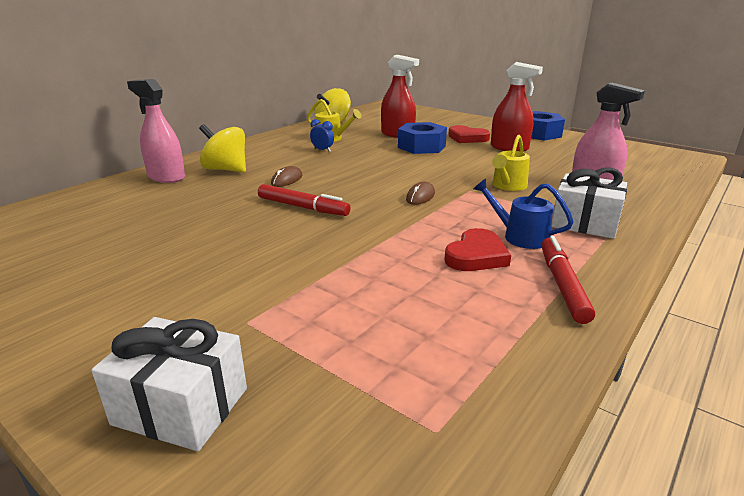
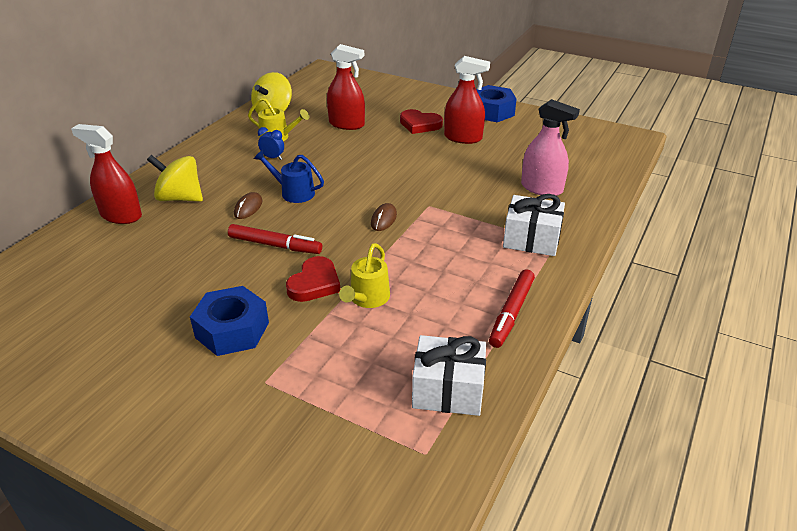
camera: 10 degrees left, 10 degrees up
(166, 177) = (121, 215): pink spray bottle -> red spray bottle
(181, 406) = (241, 461): white gift -> white gift (448, 390)
(421, 146) = (374, 143): blue nut -> blue nut (232, 330)
(476, 256) = (441, 289): red heart -> red heart (314, 283)
(507, 186) = (463, 196): yellow watering can -> yellow watering can (367, 299)
(519, 236) = (476, 262): blue watering can -> blue watering can (293, 192)
(562, 285) = (511, 313): red marker -> red marker turned 150 degrees counterclockwise

